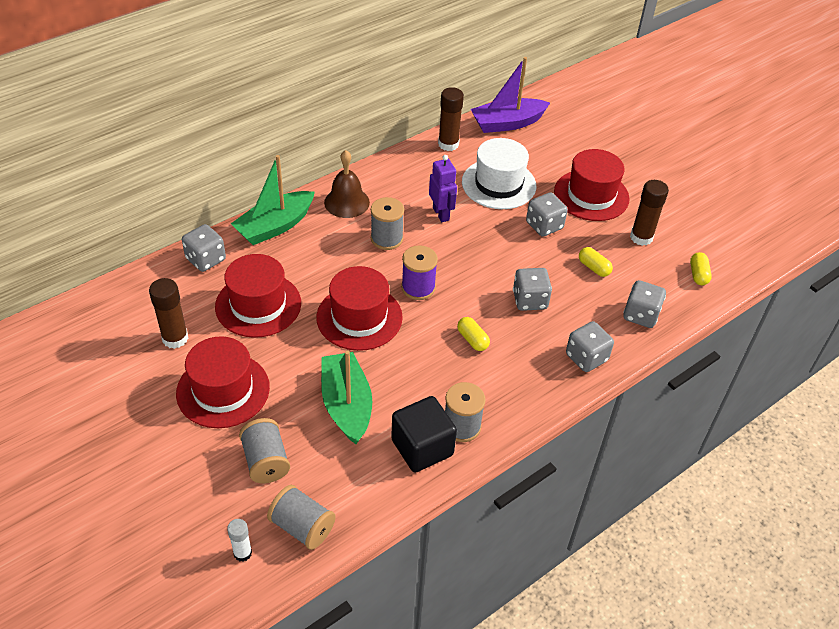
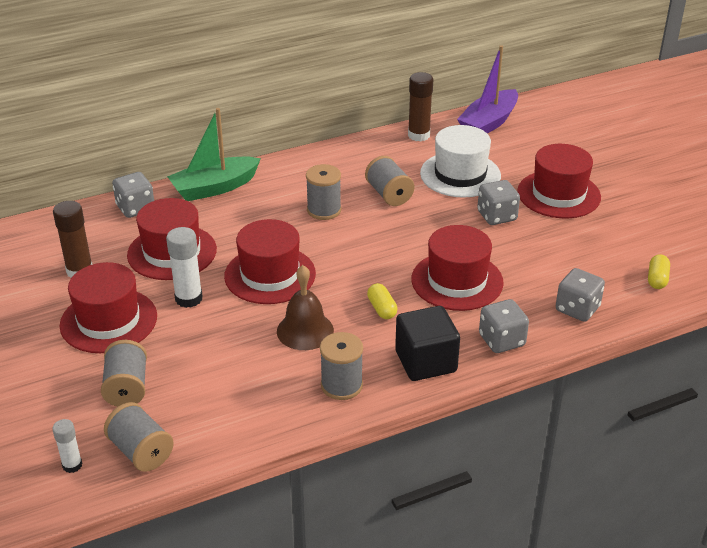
camera: 15 degrees right, 10 degrees down
(291, 354) = (189, 298): none -> white glue stick
(346, 202) = (294, 175): brown bell -> brown bell (305, 330)
(346, 405) = (228, 350): green boat -> none
(418, 288) = (341, 256): purple spool -> none
(422, 447) = (292, 398): black cube -> black cube (425, 362)
(441, 214) = (389, 194): purple robot -> grey spool
(507, 123) = (488, 123): purple boat -> purple boat turned 45 degrees counterclockwise
(529, 300) = (457, 281): grey dice -> red hat
(593, 268) = (538, 259): yellow capsule -> none
(641, 237) = (602, 238): brown glue stick -> none

